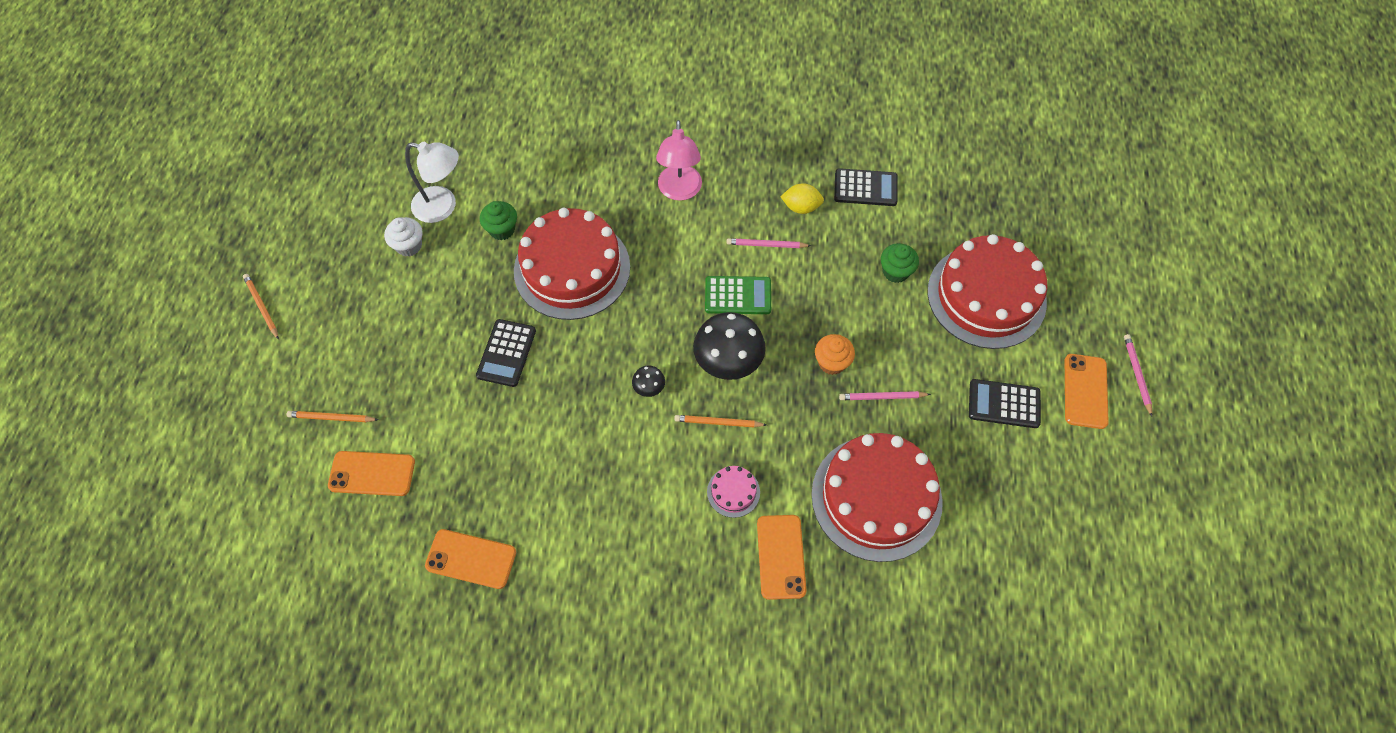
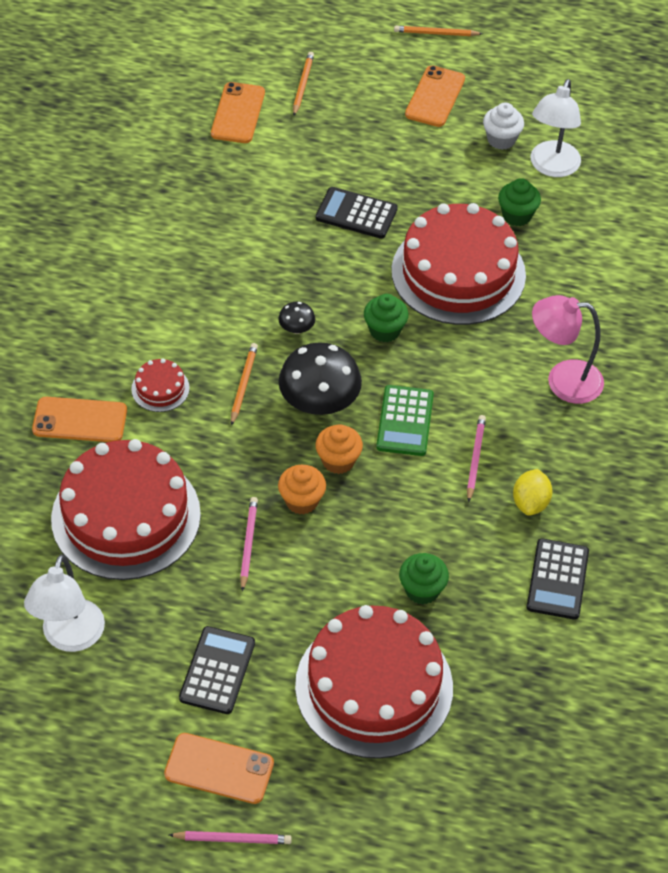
camera: 95 degrees right, 10 degrees down
(262, 307) = (436, 33): orange pencil -> orange pencil turned 150 degrees counterclockwise
(471, 559) = (136, 181): orange phone -> orange phone (435, 97)
(643, 318) = (385, 330): none -> green cupcake
(733, 492) = (160, 388): pink cake -> red cake
(786, 340) = (338, 461): none -> orange cupcake
(1005, 521) = (70, 637): none -> white lamp

